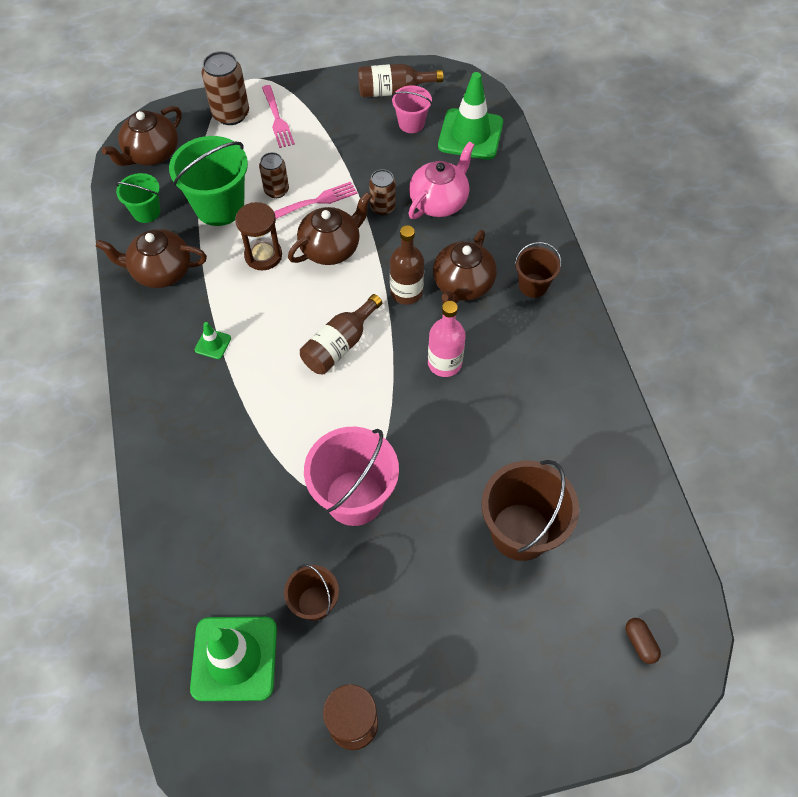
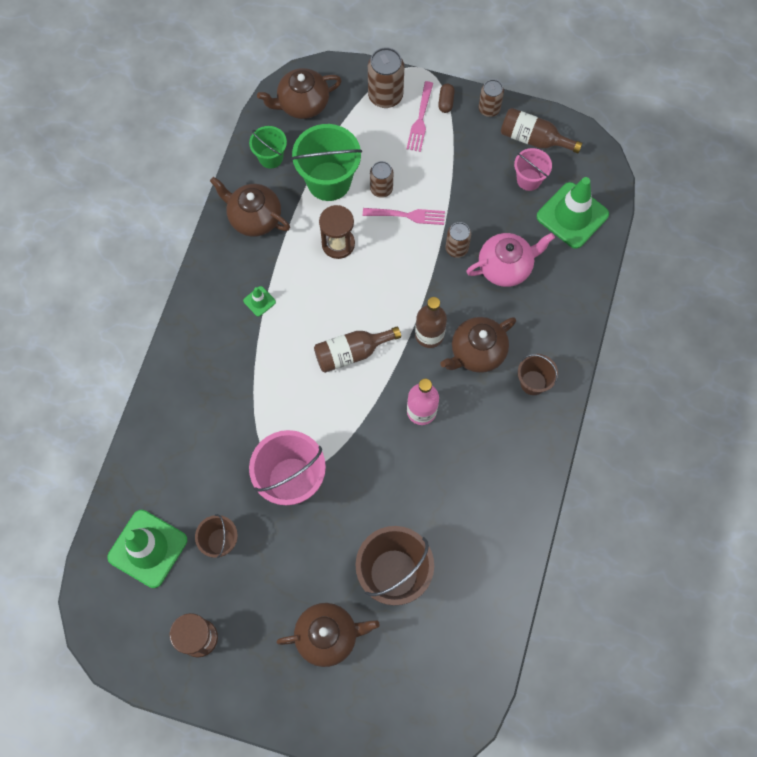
camera: 30 degrees right, 10 degrees up
(331, 248) = (394, 264): brown teapot -> brown teapot (328, 635)
(336, 85) = (489, 109): none -> brown can
(640, 643) = (425, 701): brown capsule -> brown capsule (446, 102)

